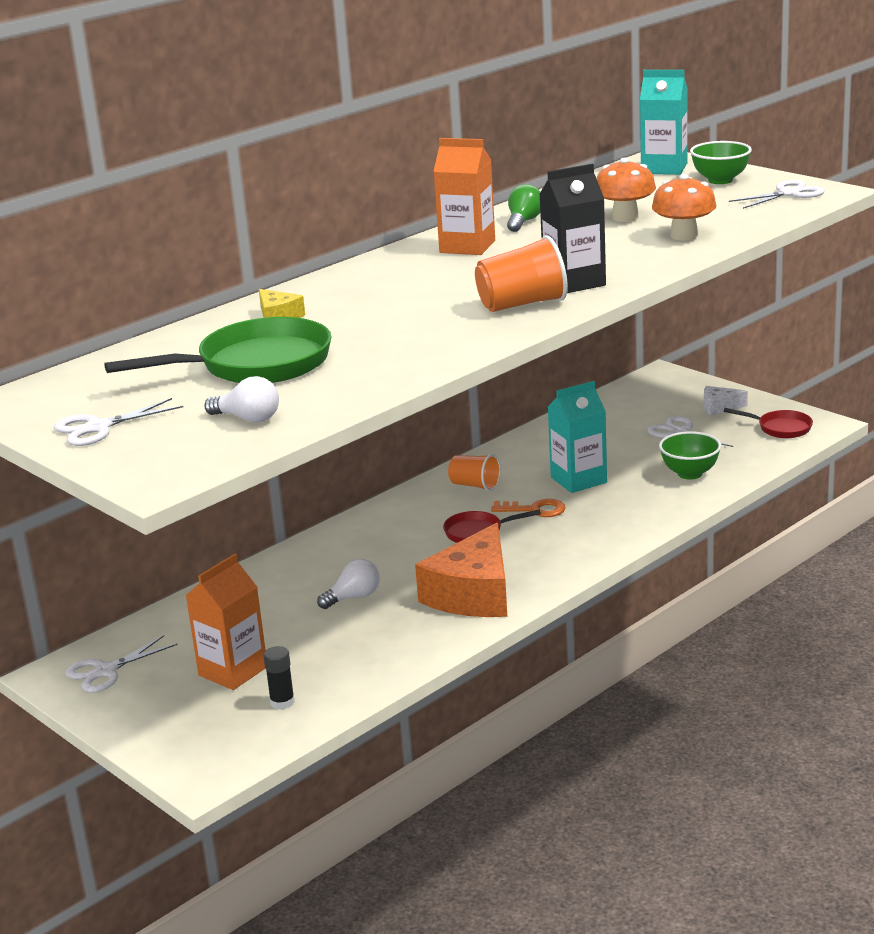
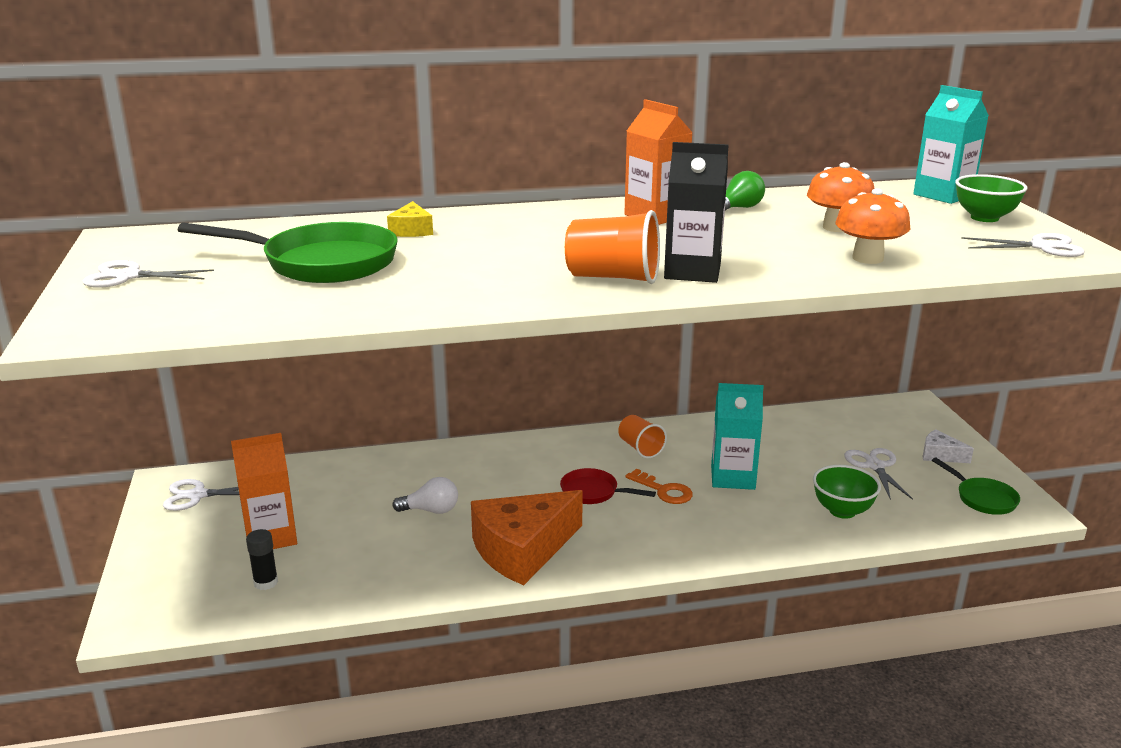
camera: 30 degrees right, 0 degrees up
(248, 419) = (227, 305): white light bulb -> none
(781, 428) = (983, 499): red pan -> green pan

